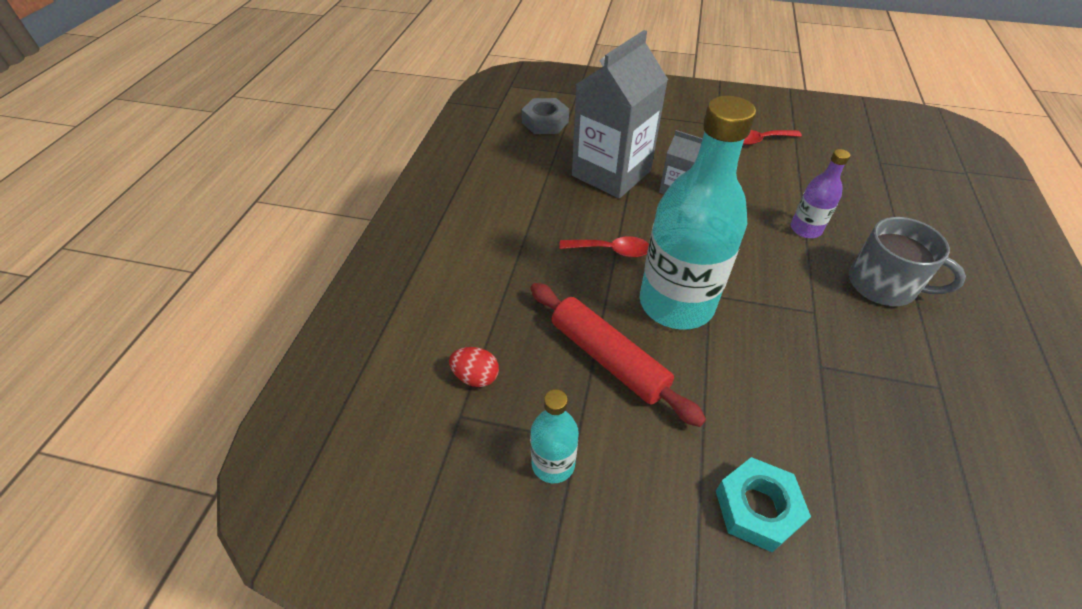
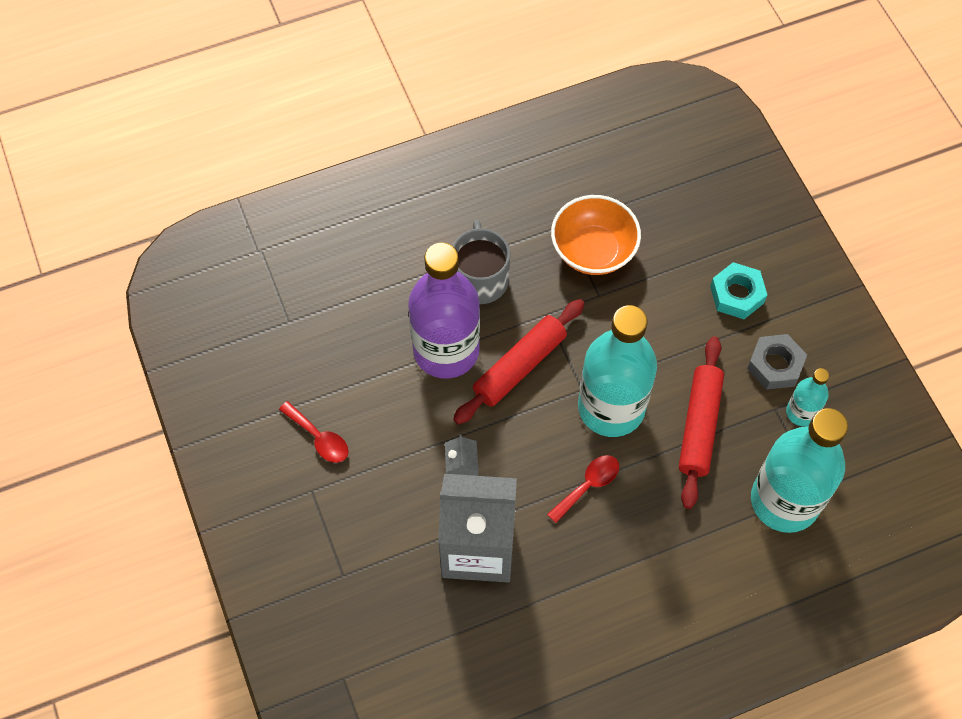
camera: 125 degrees left, 15 degrees up
(476, 377) = (784, 501): red egg -> turquoise bottle
(545, 122) = (431, 673): grey nut -> grey nut (775, 365)
(611, 250) = (588, 485): red spoon -> red spoon turned 75 degrees clockwise
(761, 265) = (520, 367): none -> red rolling pin
(805, 229) = (446, 350): purple bottle -> purple bottle, size x2.14
(890, 394) = (593, 250): none -> orange bowl

